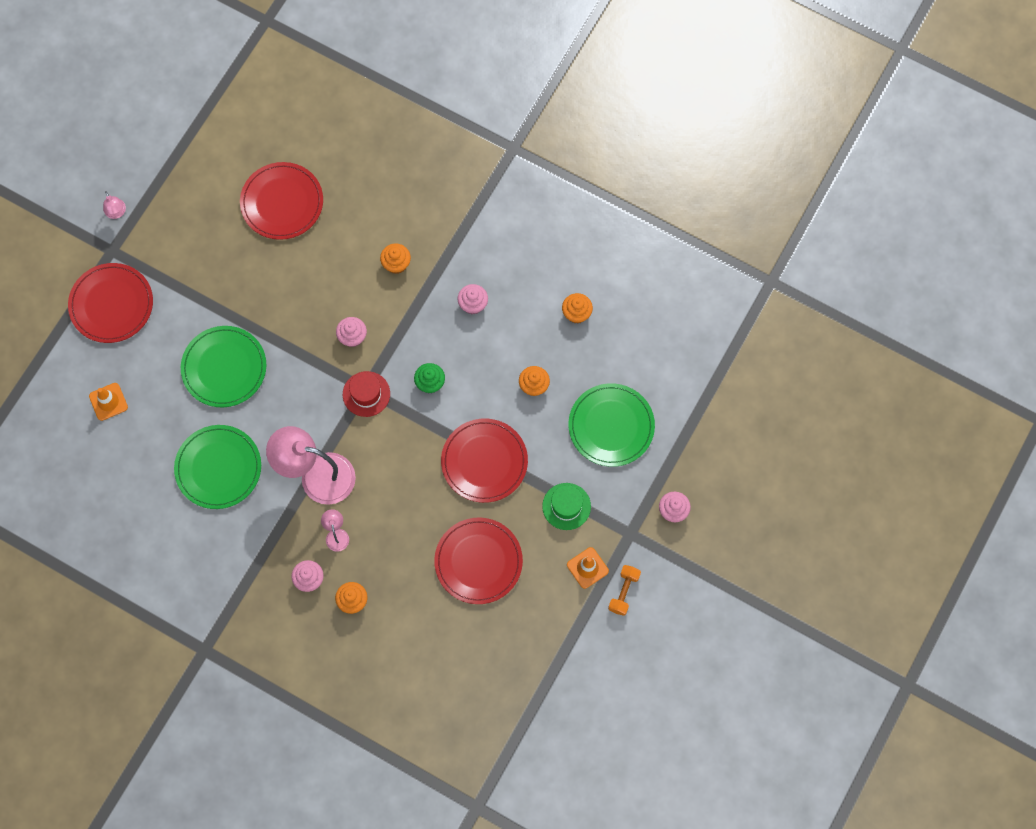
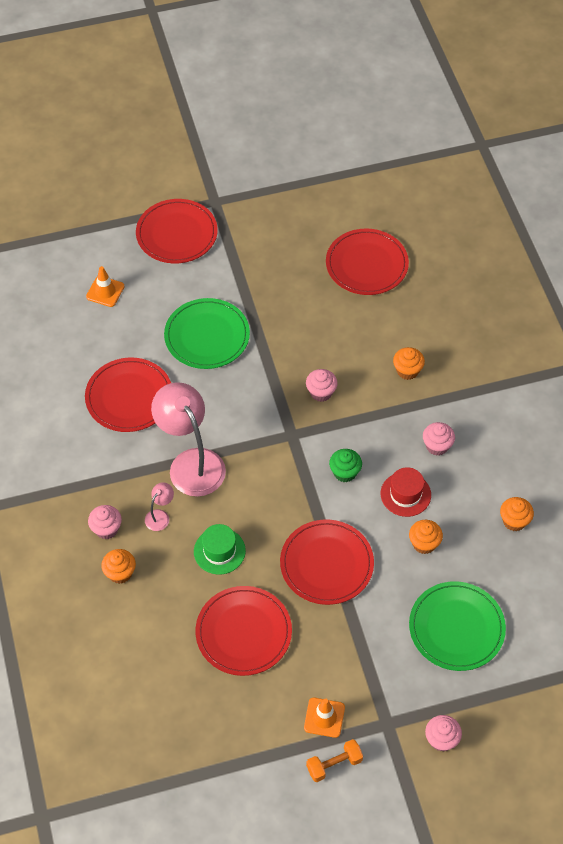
camera: 45 degrees right, 15 degrees down
(116, 213) = (244, 182): pink lamp -> none
(218, 468) = (129, 397): green plate -> red plate
(366, 394) = (289, 439): red hat -> red hat (405, 494)
(566, 506) = (356, 655): green hat -> green hat (219, 551)

